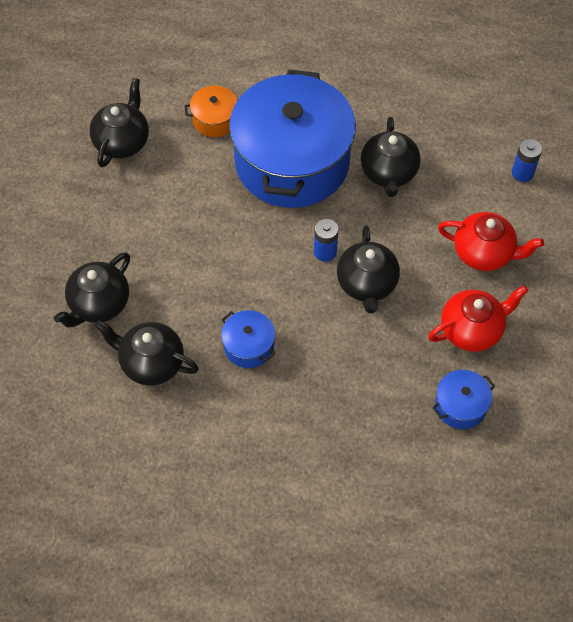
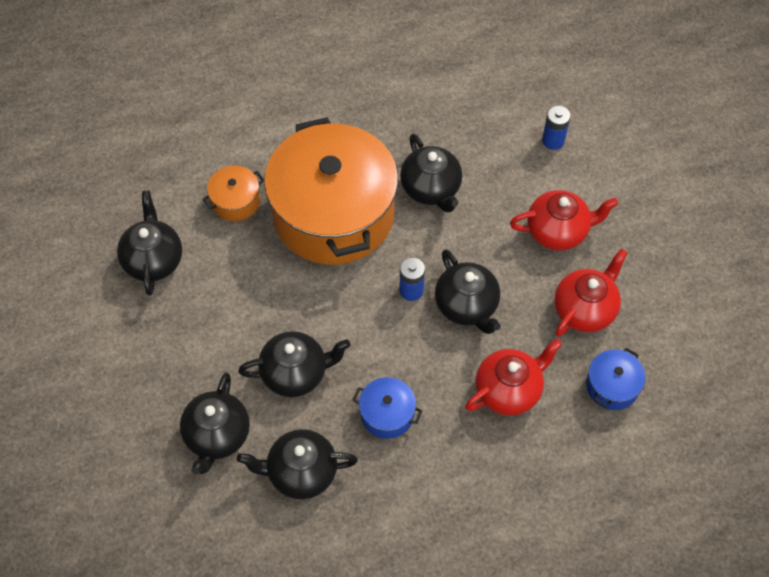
camera: 25 degrees left, 0 degrees up
(190, 280) = (295, 373): none -> black teapot
(292, 162) = (333, 214): blue pot -> orange pot
(365, 370) = (509, 390): none -> red teapot

